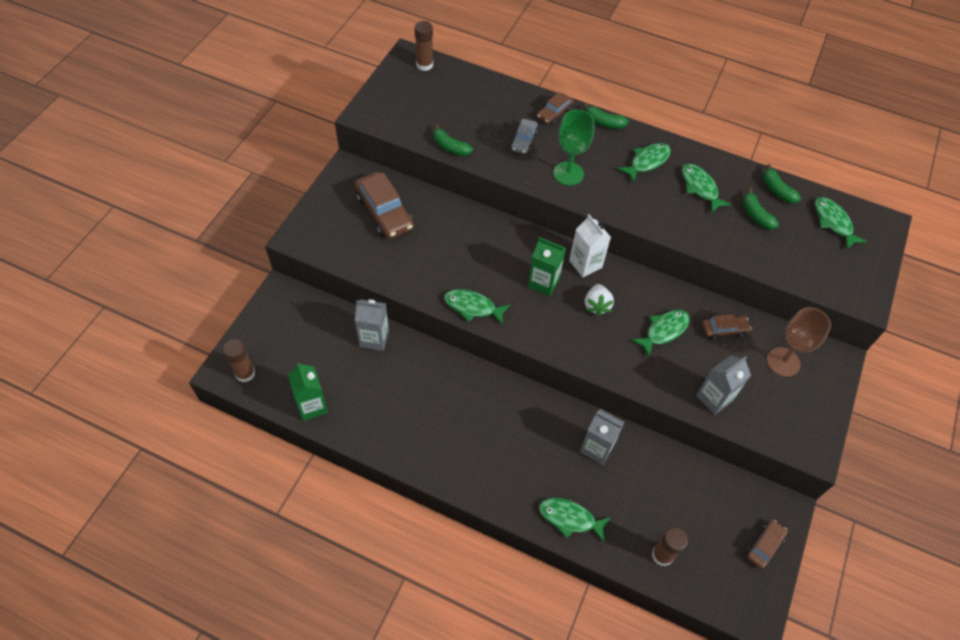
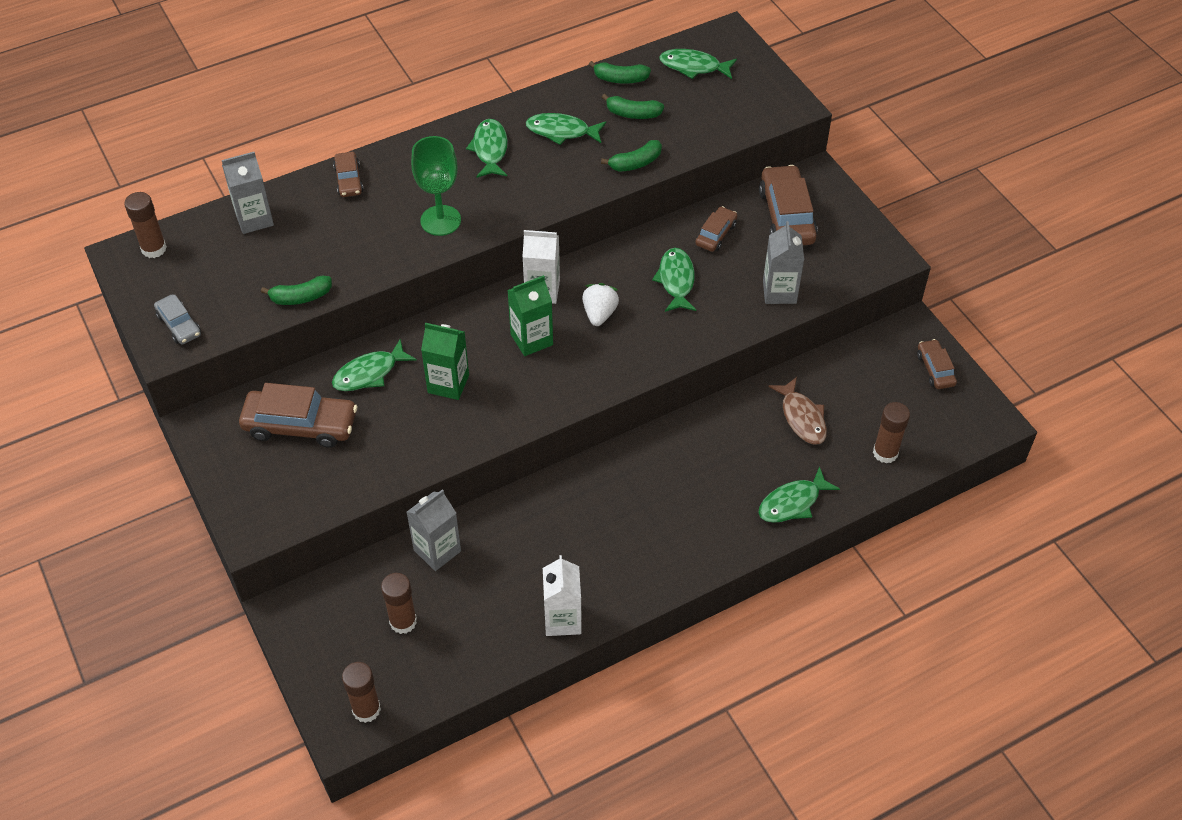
camera: 50 degrees left, 5 degrees down
(312, 406) = (470, 662): green carton -> green carton (448, 384)
(314, 353) = (403, 621): none -> brown glue stick
(377, 436) = (562, 619): none -> white carton
(472, 307) = (505, 419): green fish -> green fish (369, 373)
(524, 140) = (359, 229): grey car -> grey car (179, 325)
(596, 305) = (599, 314): white strawberry -> white strawberry turned 120 degrees counterclockwise
(597, 448) = (737, 431): grey carton -> grey carton (254, 219)
(604, 122) = (405, 149): green banana -> green banana (635, 163)
(643, 481) = (802, 418): none -> brown fish
(783, 362) = (786, 216): brown goblet -> brown car

